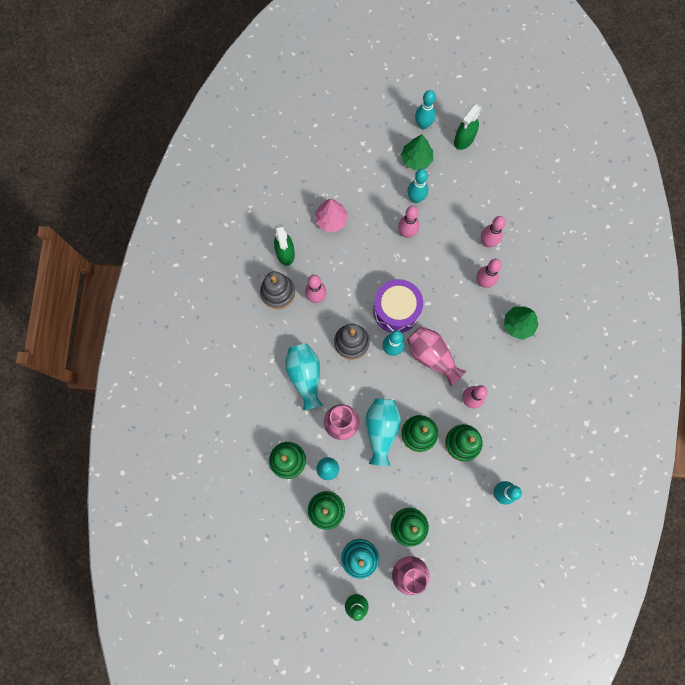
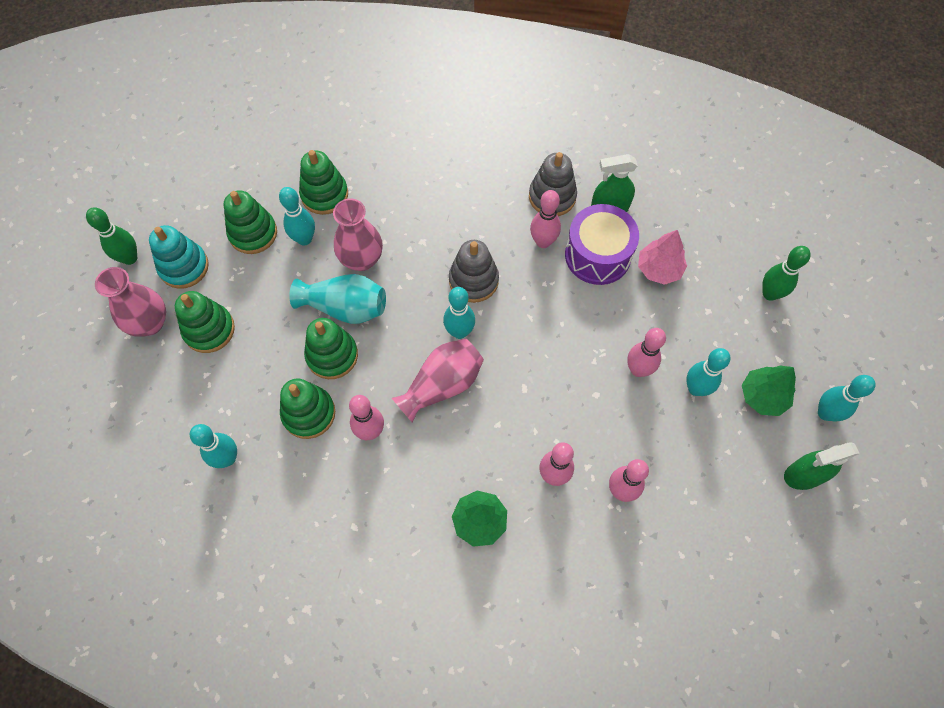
camera: 95 degrees right, 10 degrees down
(305, 376) = (432, 221): turquoise vase -> none
(343, 151) = (770, 294): none -> green bowling pin
(396, 310) = (516, 343): purple drum -> purple drum (597, 255)
(464, 139) = (803, 475): green spray bottle -> green spray bottle turned 60 degrees counterclockwise

